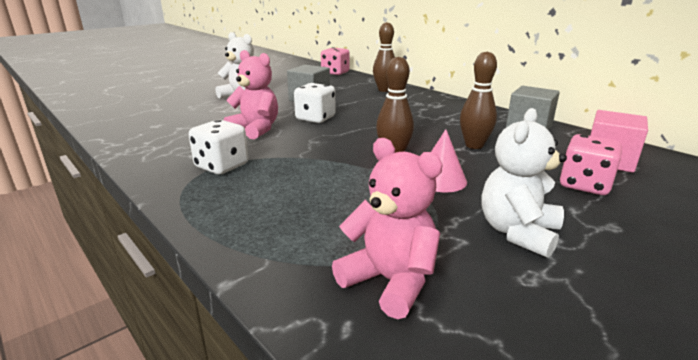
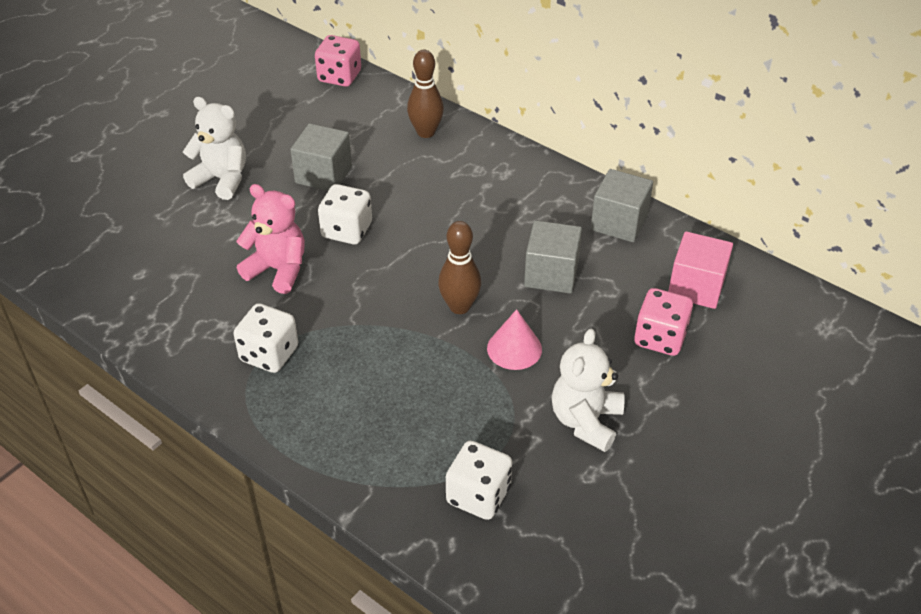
camera: 10 degrees left, 20 degrees up
(390, 281) = (478, 495): pink teddy bear -> white dice
(474, 145) = (551, 274): brown bowling pin -> grey cube

